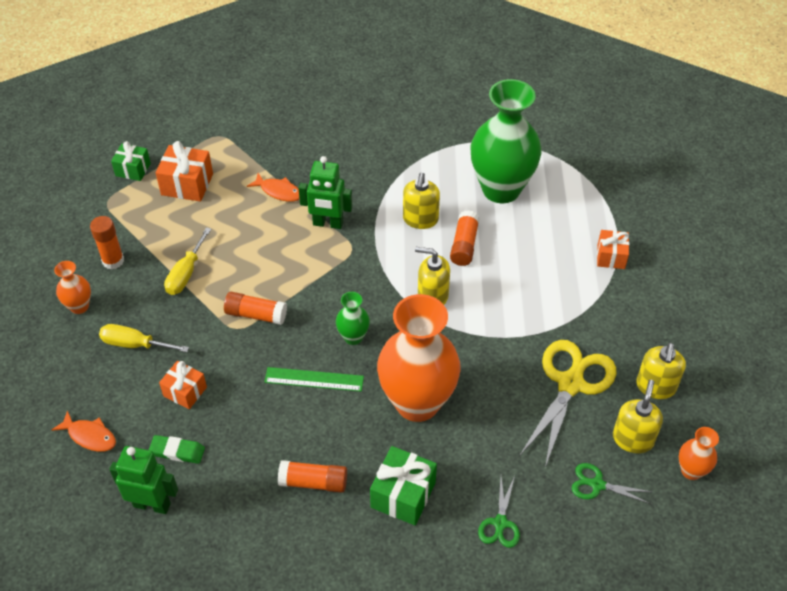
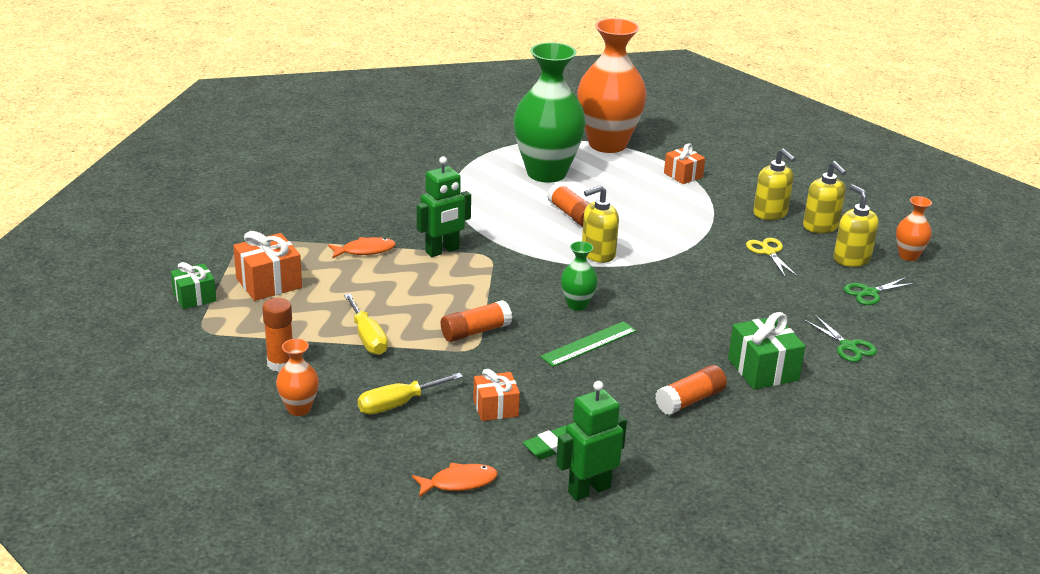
camera: 45 degrees left, 20 degrees down
(417, 403) = (686, 315): orange vase -> orange vase (607, 144)
(420, 219) = (514, 215): yellow soap dispenser -> yellow soap dispenser (770, 213)
(570, 384) = (768, 252): yellow scissors -> yellow scissors, size x0.50

